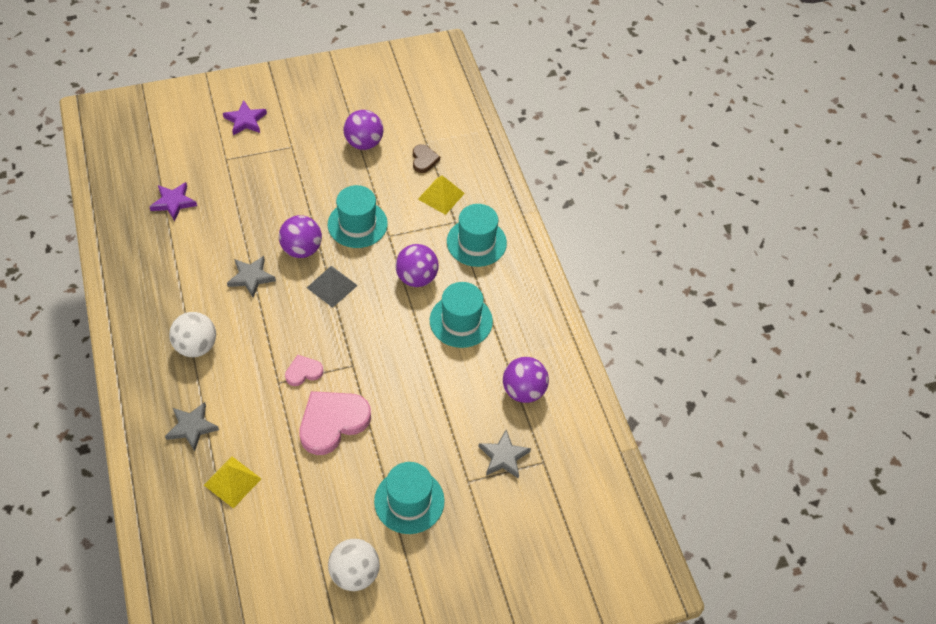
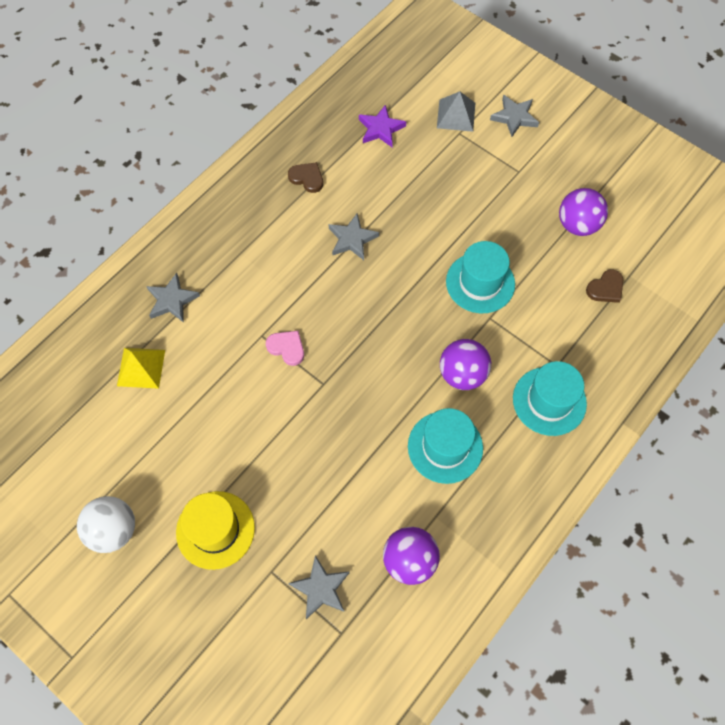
camera: 60 degrees right, 10 degrees up
(170, 274) = (307, 178): none -> brown heart
(196, 346) = (251, 248): white ball -> none
(245, 120) = (514, 117): purple star -> grey star
(302, 249) = (414, 257): purple ball -> none
(332, 286) = (394, 309): grey pyramid -> grey pyramid (456, 115)
(332, 422) = (252, 407): pink heart -> none
(409, 501) = (215, 530): turquoise hat -> yellow hat
(441, 196) = (576, 332): yellow pyramid -> none

